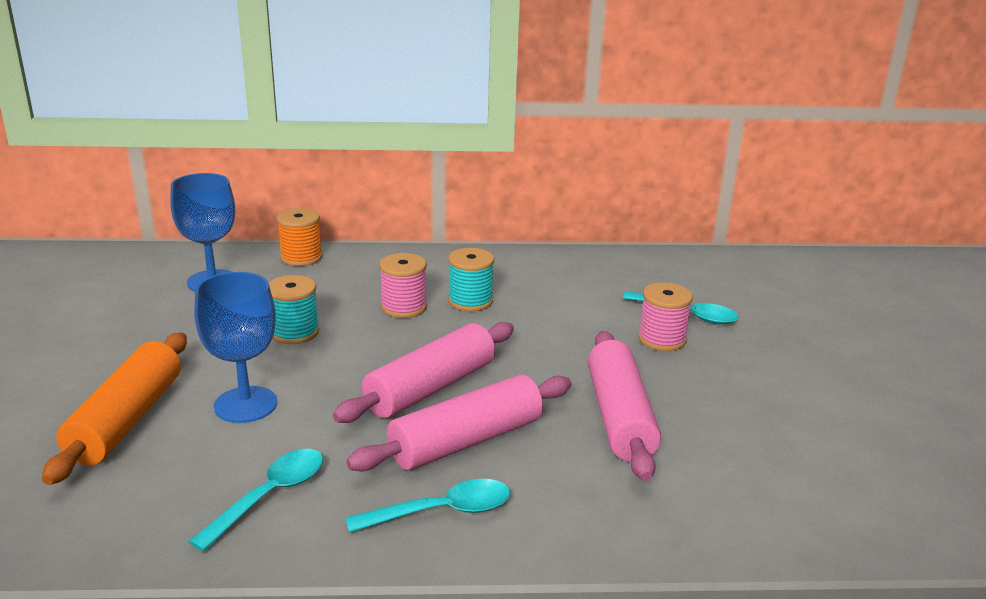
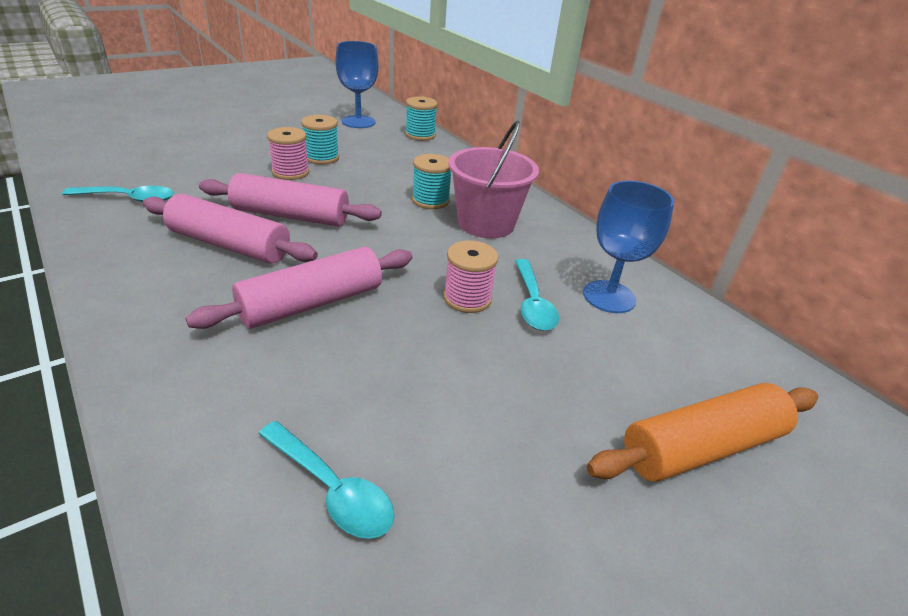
camera: 55 degrees right, 10 degrees up
(127, 420) = (186, 144): orange rolling pin -> orange rolling pin (702, 447)
(245, 404) = (224, 167): blue goblet -> blue goblet (609, 297)
(301, 257) = (420, 135): orange spool -> turquoise spool
(403, 307) = (392, 180): pink spool -> pink spool (290, 172)
(441, 511) = (135, 257): turquoise spoon -> turquoise spoon (332, 489)
(542, 289) = (486, 223): none -> pink bucket

